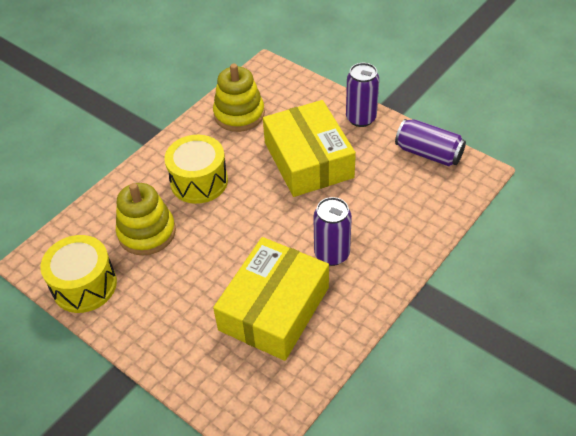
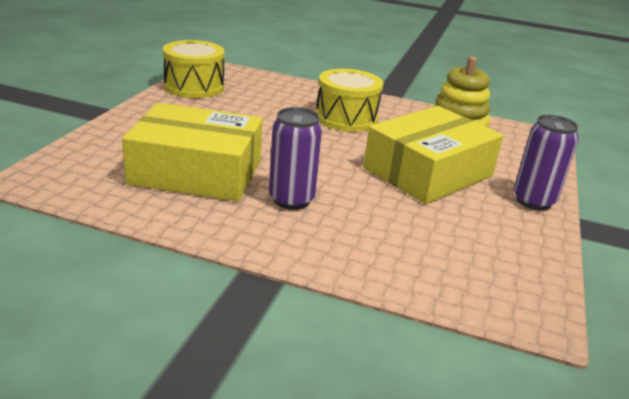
camera: 65 degrees right, 20 degrees down
(147, 232) = (266, 103): yellow stacking toy -> none
(428, 153) = (526, 262): purple can -> none

